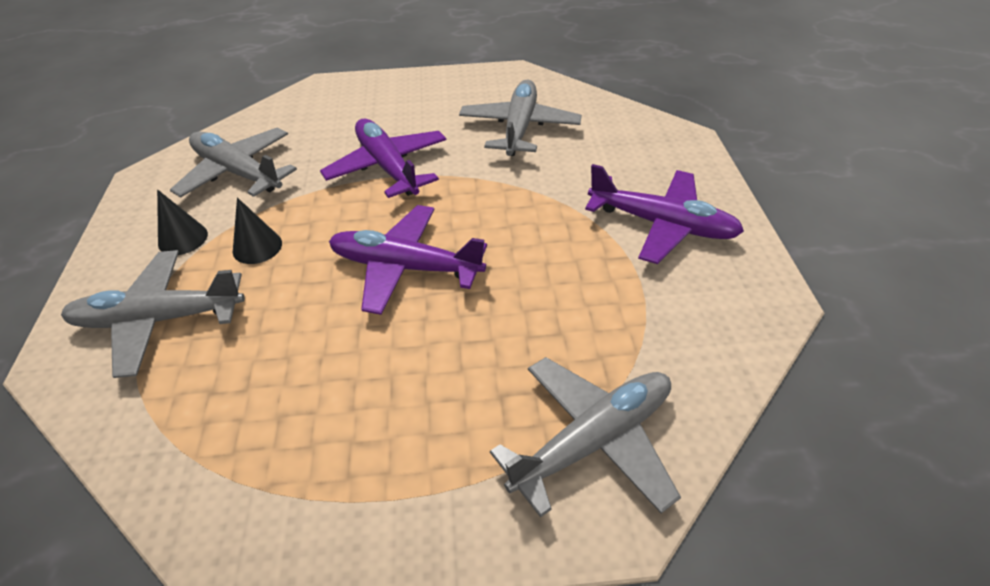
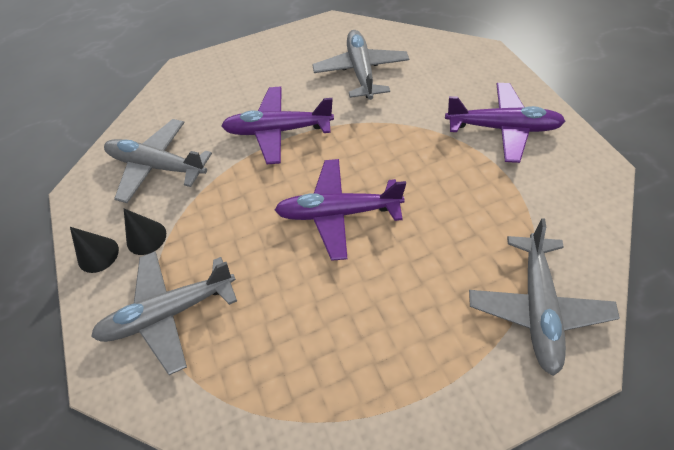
camera: 15 degrees left, 10 degrees up
(257, 247) = (212, 228): black cone -> black cone (98, 254)
(387, 167) = (277, 131): purple plane -> purple plane turned 45 degrees counterclockwise
(593, 440) = (537, 308): grey plane -> grey plane turned 150 degrees clockwise

